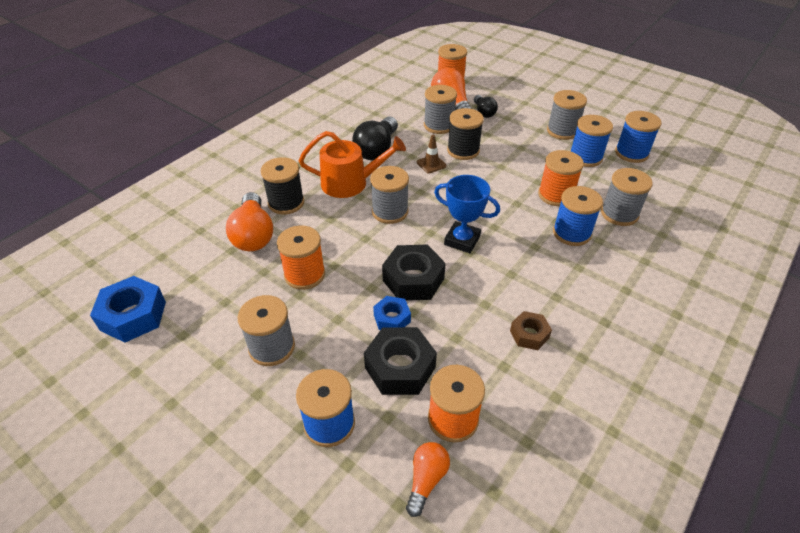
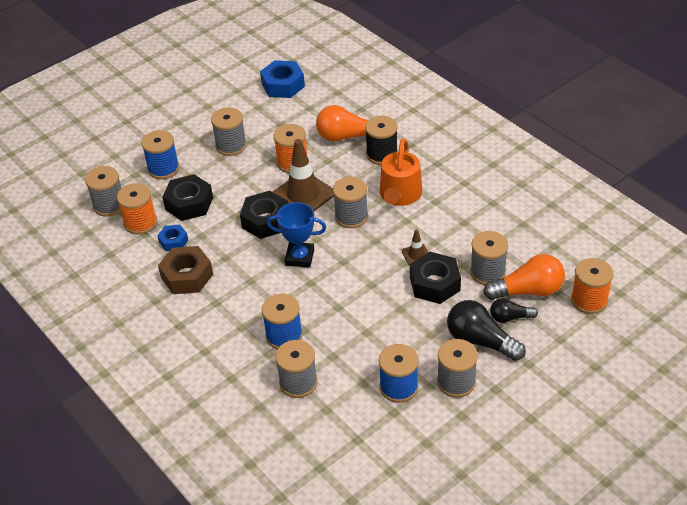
camera: 105 degrees right, 0 degrees up
(362, 255) = (303, 195): none -> brown traffic cone
(377, 149) = (451, 218): black light bulb -> black light bulb (480, 341)
(392, 318) = (232, 204): blue nut -> blue nut (173, 241)
(426, 480) = (109, 205): orange light bulb -> grey spool
(462, 240) = (299, 257): blue trophy -> blue trophy turned 60 degrees clockwise
(463, 151) = (434, 284): black spool -> black nut
(529, 334) = (187, 276): brown nut -> brown nut, size x1.72
(555, 195) = (341, 340): orange spool -> none
(631, 153) = (397, 435): blue spool -> none

